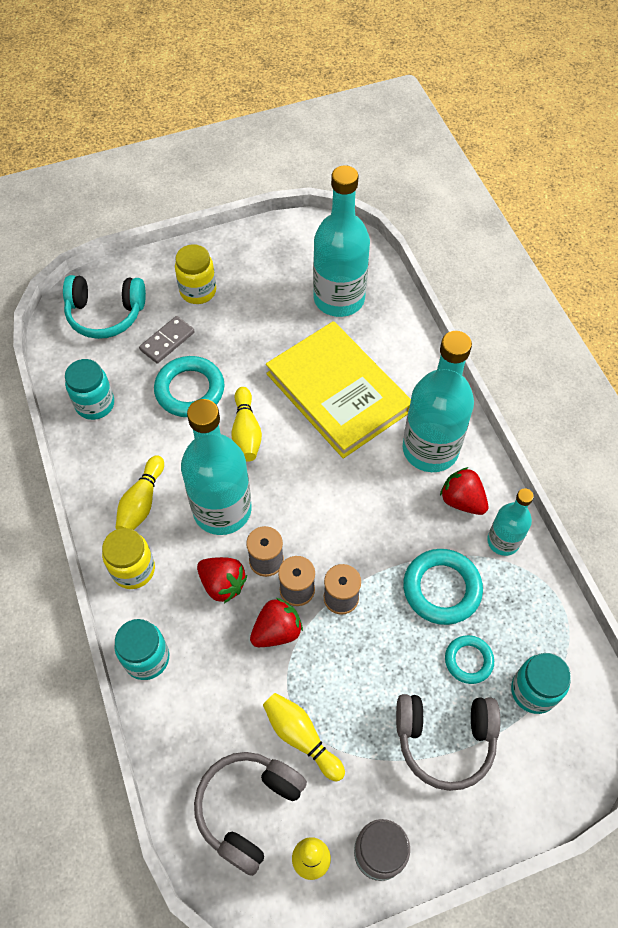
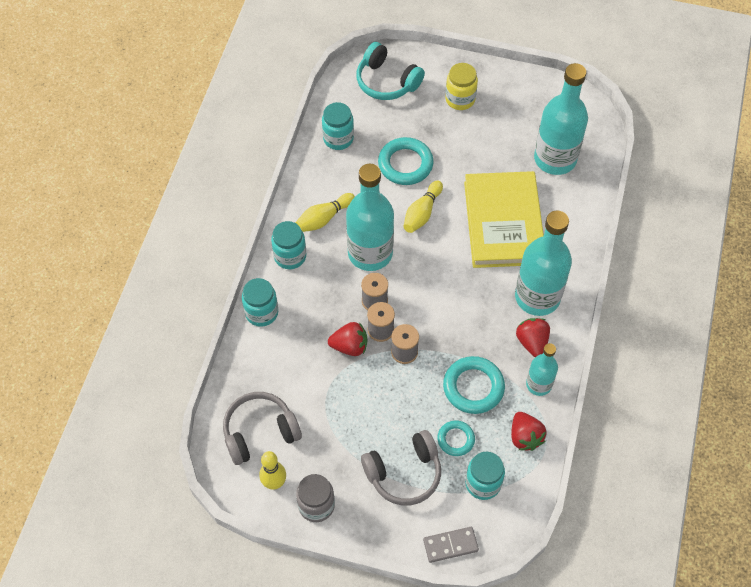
camera: 35 degrees right, 0 degrees up
(133, 569) = (290, 256): yellow jar -> turquoise jar
(167, 341) = (414, 123): grey domino -> grey domino (450, 545)
(222, 584) = (337, 298): red strawberry -> red strawberry (525, 437)
(301, 737) = (319, 415): yellow bowling pin -> none
(445, 739) = (404, 473): grey headphones -> grey headphones turned 60 degrees counterclockwise

